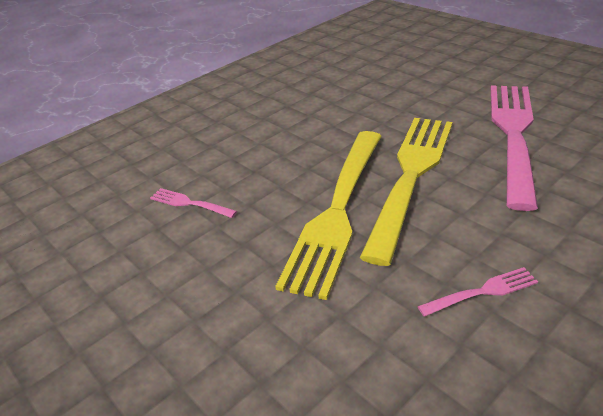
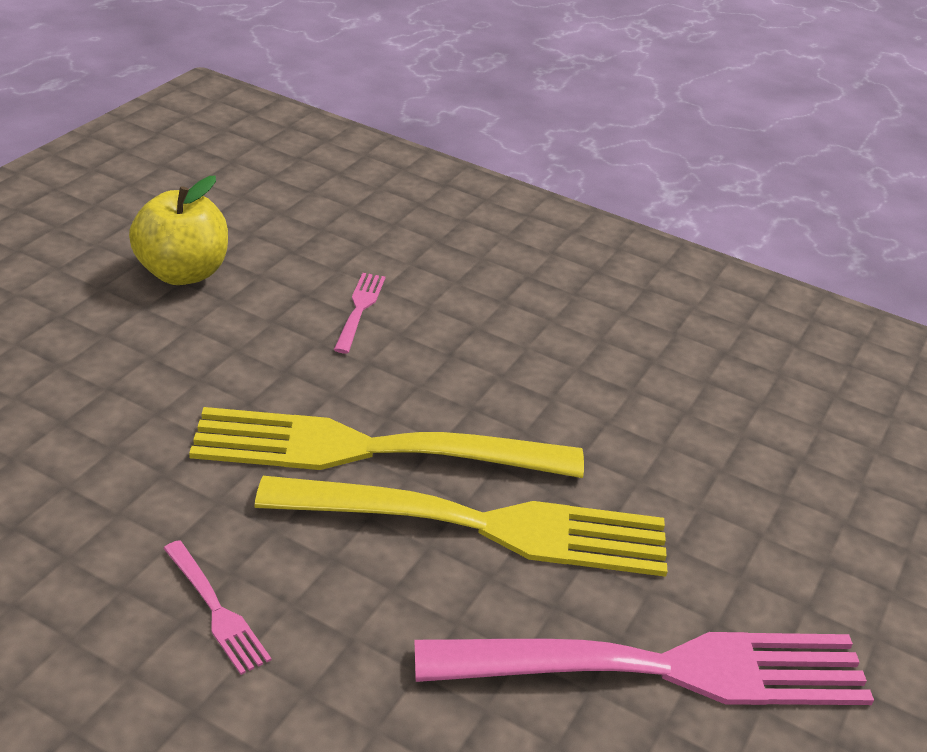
camera: 65 degrees right, 0 degrees up
(89, 295) = (183, 273): none -> yellow apple

